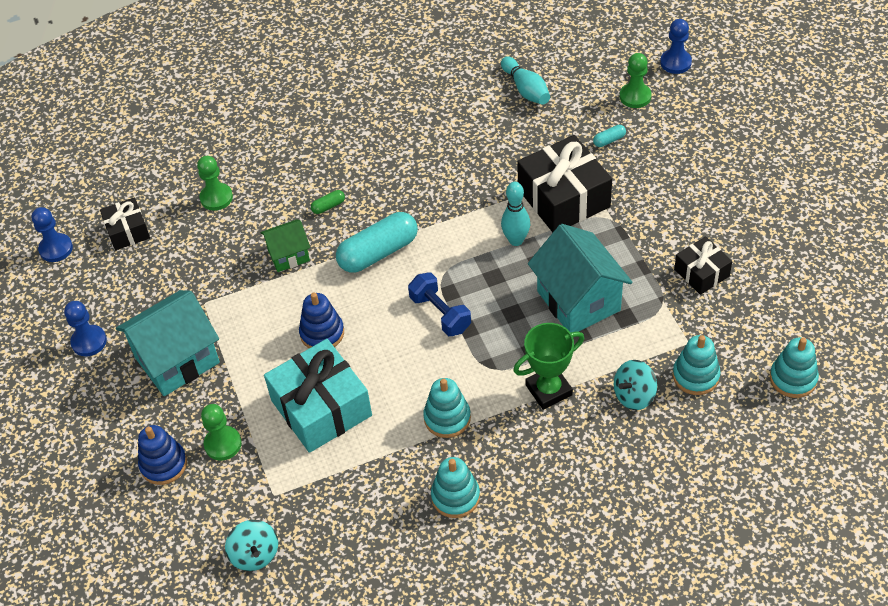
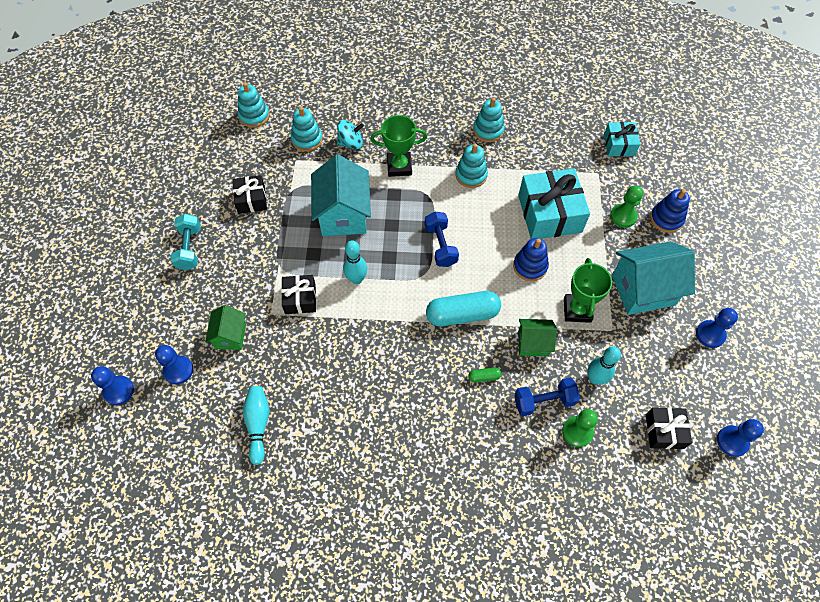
camera: 160 degrees left, 10 degrees up
(210, 249) = (595, 378): none -> turquoise bowling pin
(250, 307) = (577, 310): none -> green trophy
(255, 554) = (619, 145): turquoise spinning top -> turquoise gift
(258, 209) = (544, 401): none -> blue dumbbell
(563, 198) = (300, 299): black gift -> black gift, size x0.55
(609, 140) = (230, 336): turquoise capsule -> green house
(635, 96) = (178, 370): green pawn -> blue pawn
(724, 196) = (189, 248): none -> turquoise dumbbell

